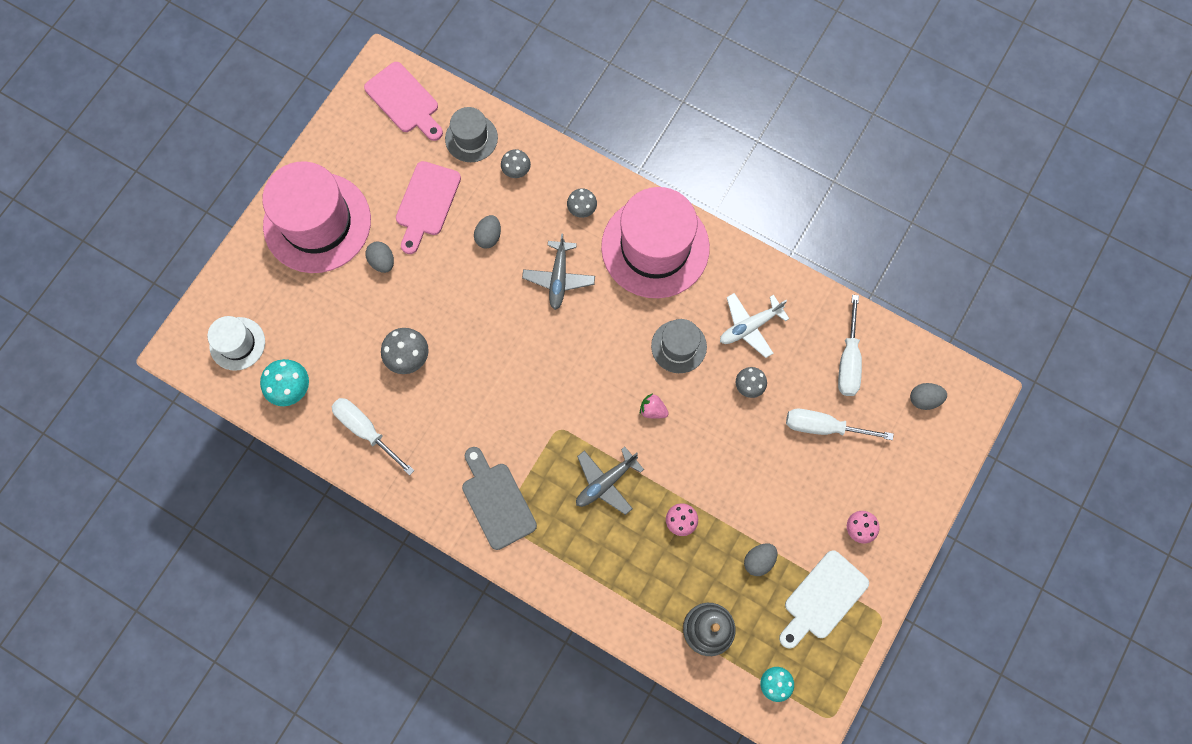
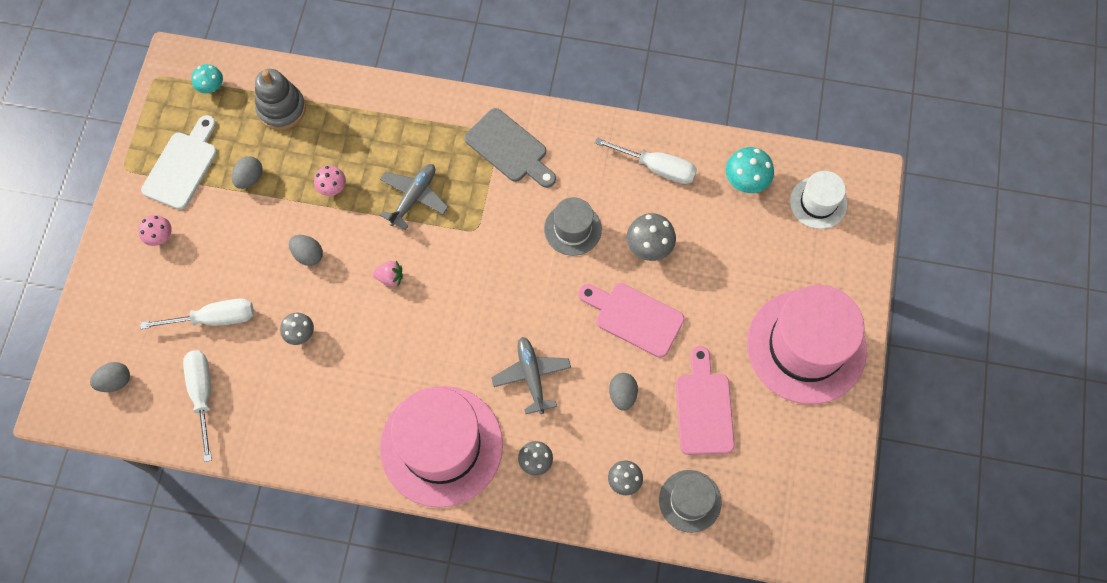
camera: 160 degrees right, 5 degrees down
(382, 261) = (719, 330): grey egg -> grey egg (308, 255)
(404, 101) = (784, 519): pink cutting board -> pink cutting board (634, 317)
(679, 346) = (383, 348): grey hat -> grey hat (572, 229)
(750, 326) = (315, 394): white plane -> none

